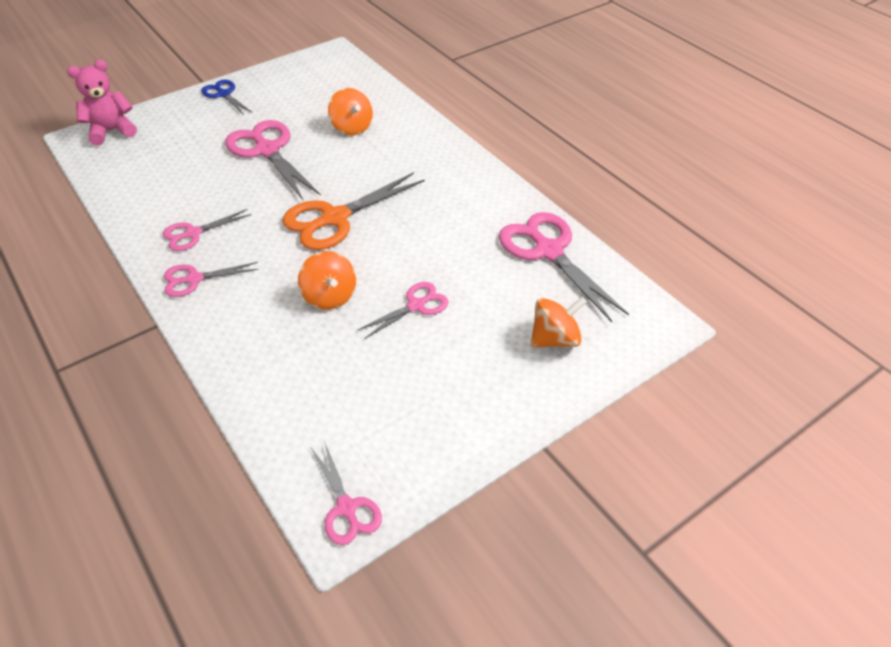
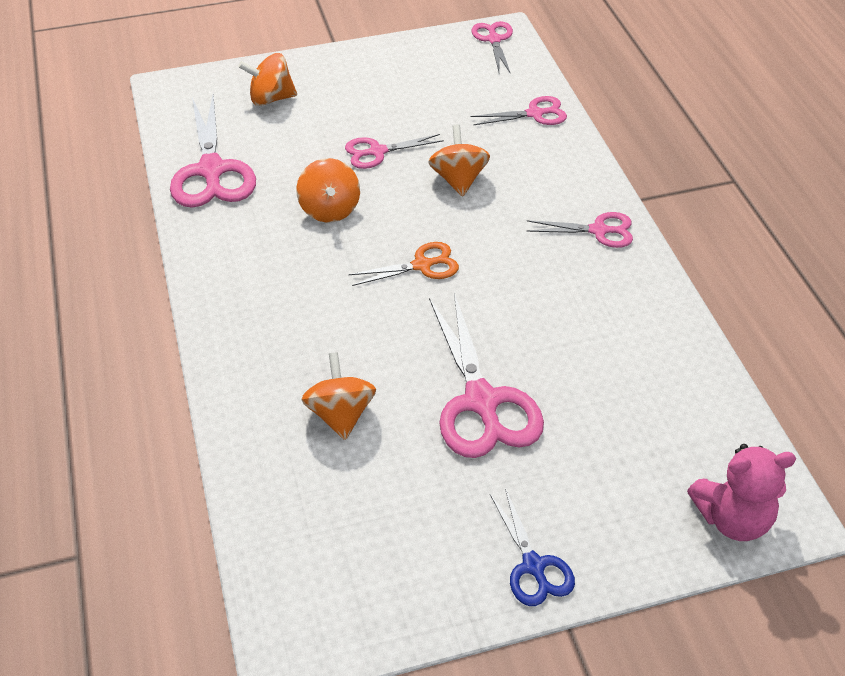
camera: 160 degrees left, 0 degrees up
(193, 233) = (598, 288): pink scissors -> pink scissors (535, 114)
(335, 218) = (422, 265): orange scissors -> orange scissors, size x0.56
(428, 243) = (330, 209): none -> orange spinning top

